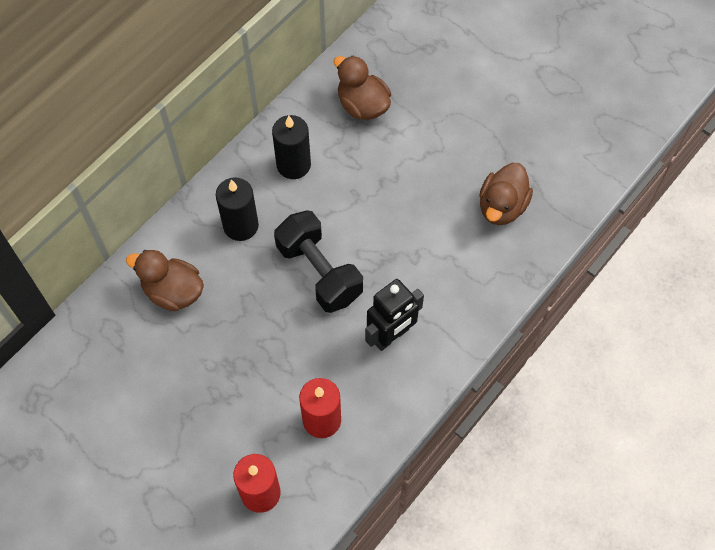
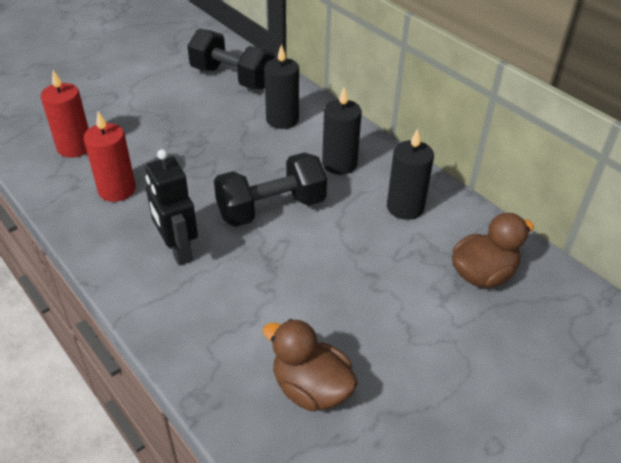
camera: 100 degrees right, 20 degrees down
(94, 365) = (232, 78): none -> black dumbbell
(173, 292) = (282, 120): brown duck -> black candle

